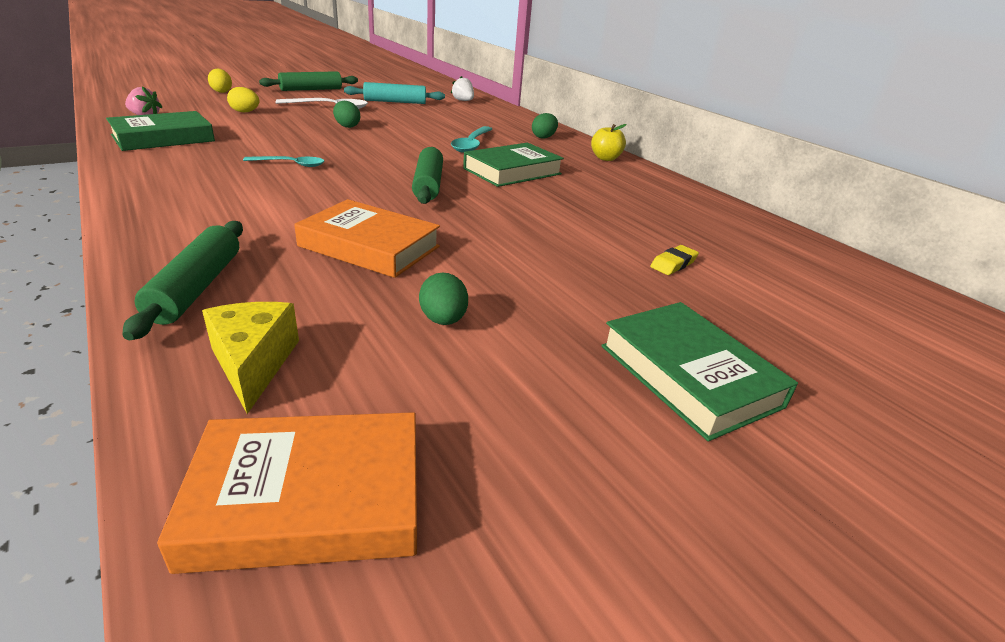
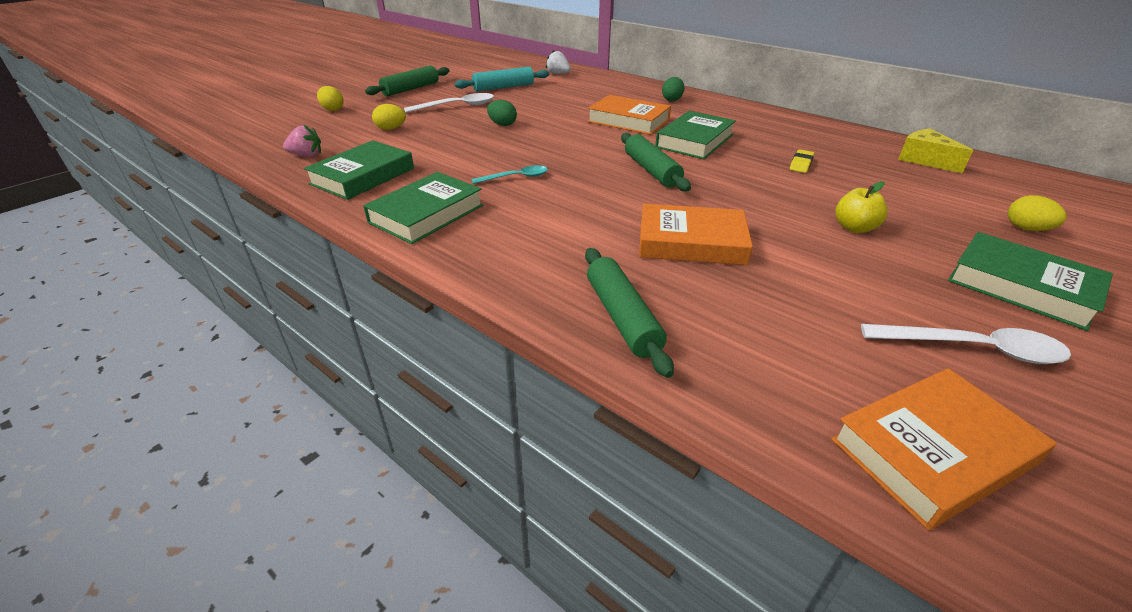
camera: 15 degrees left, 5 degrees up
(167, 173) = (426, 214): none -> green book
(253, 363) = (757, 367): yellow cheese -> yellow cheese (924, 160)
(443, 320) = (827, 291): green egg -> none
(472, 144) = (628, 120): turquoise spoon -> orange book
(526, 417) = (973, 349): none -> white spoon
(605, 158) = (743, 111): yellow apple -> yellow apple (854, 228)
(673, 264) = (907, 199): yellow eraser -> yellow eraser (801, 164)
(785, 324) = (1026, 229): none -> yellow egg

